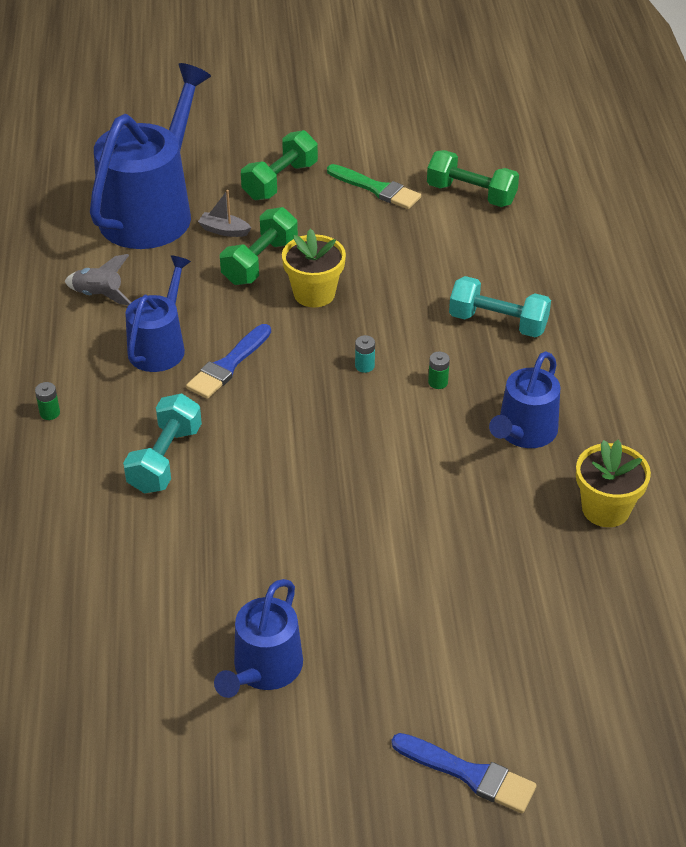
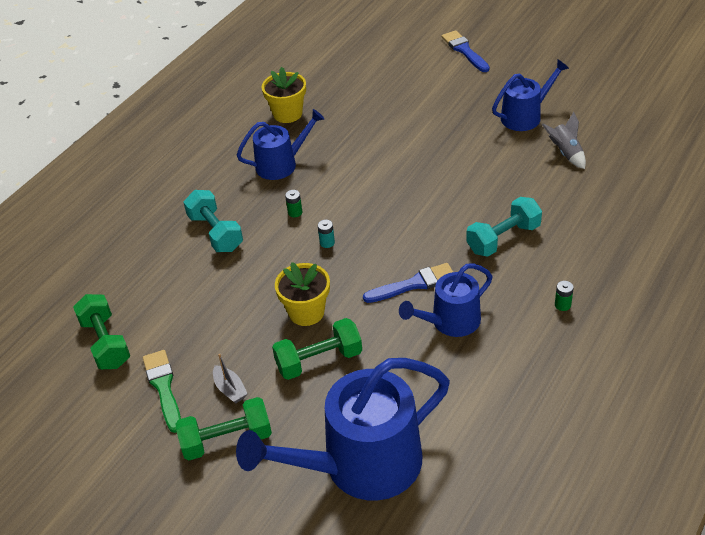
camera: 140 degrees left, 0 degrees up
(99, 296) = (466, 391): grey rocket -> grey rocket (565, 153)
(224, 230) = (319, 408): grey boat -> grey boat (230, 389)

